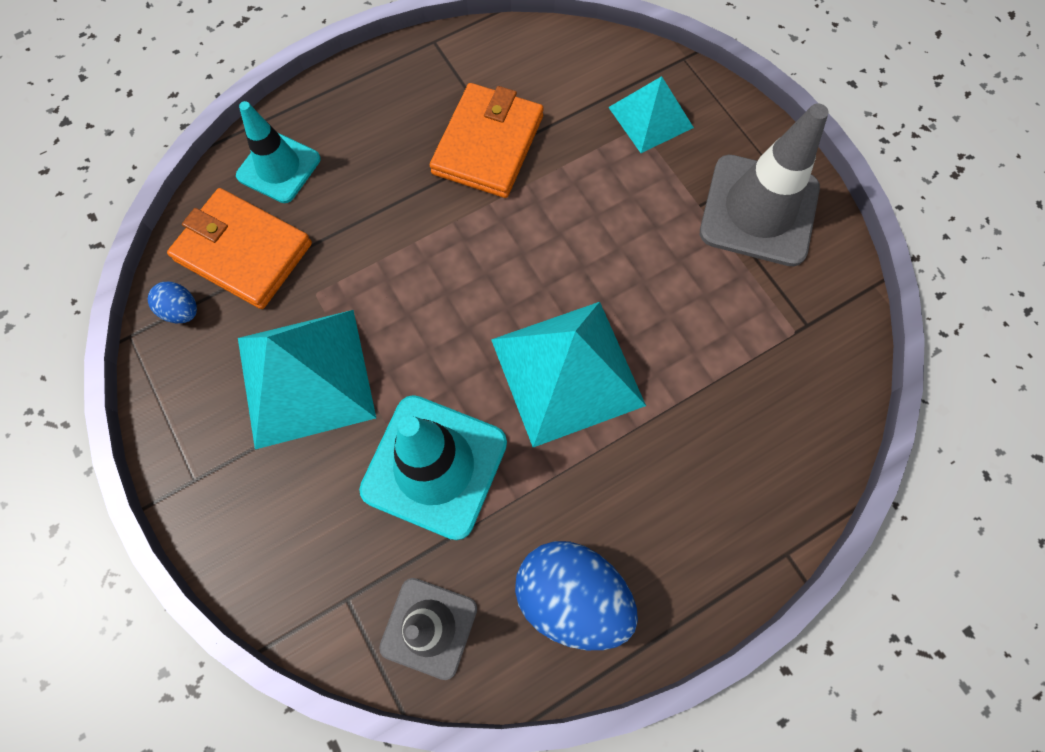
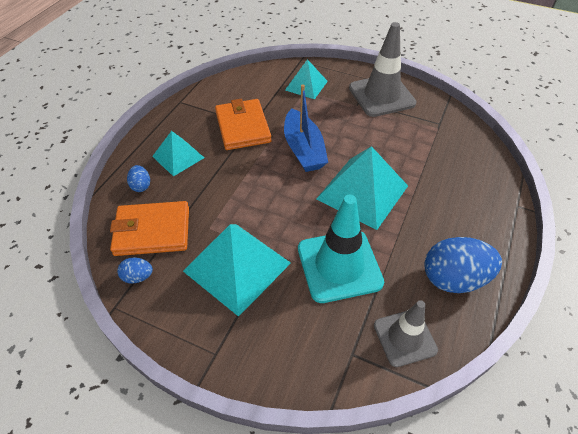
camera: 35 degrees left, 20 degrees down
(279, 167) = (141, 186): turquoise traffic cone -> blue egg
(360, 146) = (178, 157): none -> turquoise pyramid
(544, 241) = (303, 149): none -> blue boat

